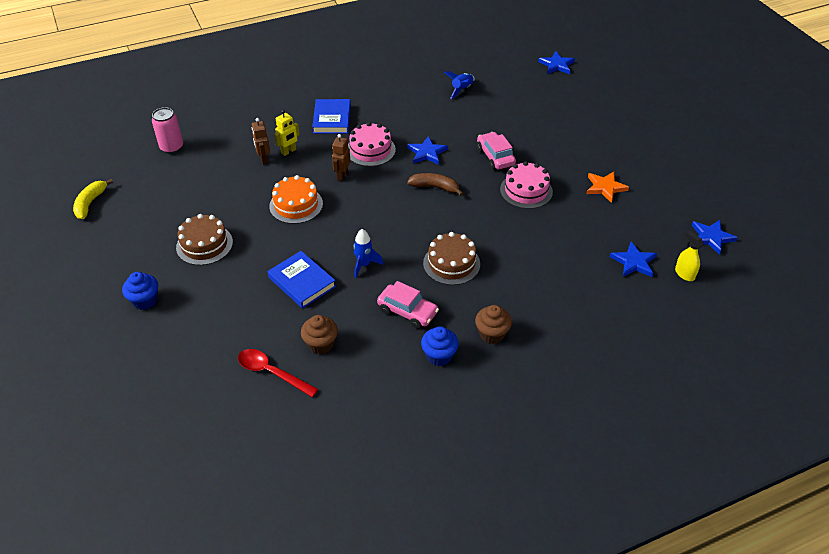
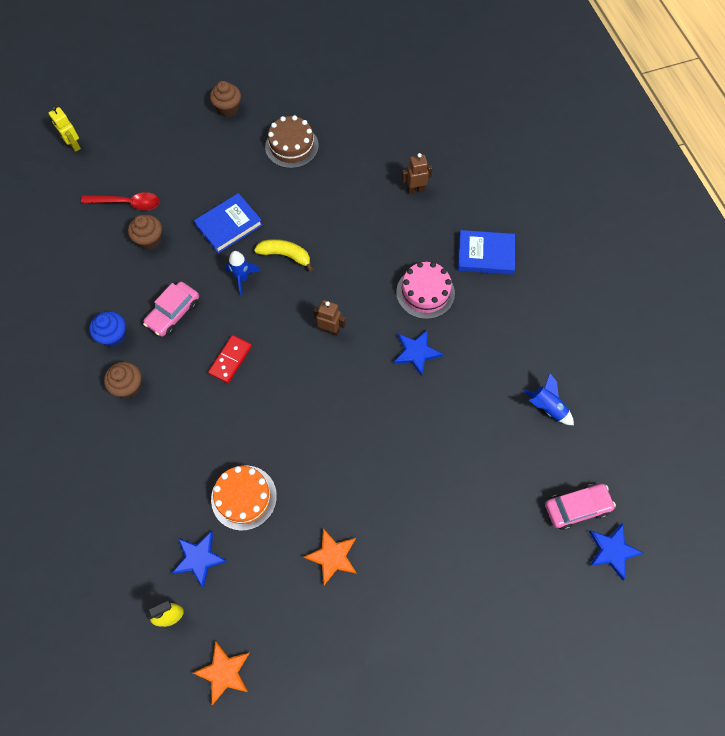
camera: 95 degrees right, 20 degrees up
(90, 203) = (360, 56): yellow banana -> yellow banana (285, 255)
(145, 301) = (228, 109): blue cupcake -> brown cupcake
(172, 147) = (440, 109): pink can -> none
(271, 372) = (127, 203): red spoon -> red spoon turned 60 degrees clockwise
(289, 151) = (427, 212): yellow robot -> yellow robot (74, 145)
(296, 205) = (339, 219): orange cake -> orange cake (244, 497)
(342, 175) = (382, 263): brown robot -> brown robot (330, 330)
(435, 187) = (353, 355): brown banana -> none
(451, 263) = (230, 360): brown cake -> red domino
(495, 156) = (403, 430): pink car -> pink car (576, 507)
(526, 190) = (337, 456): pink cake -> none
(711, 237) = (224, 672): blue star -> orange star

